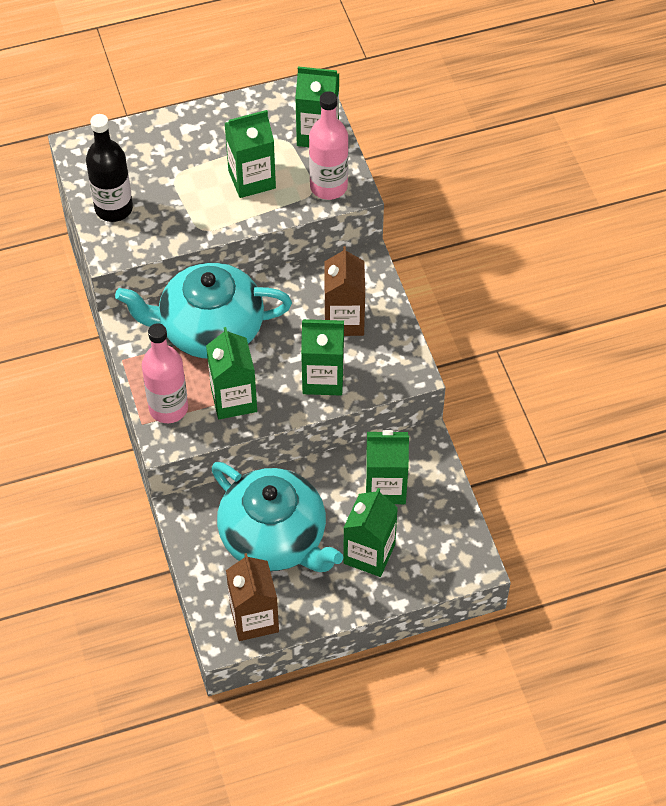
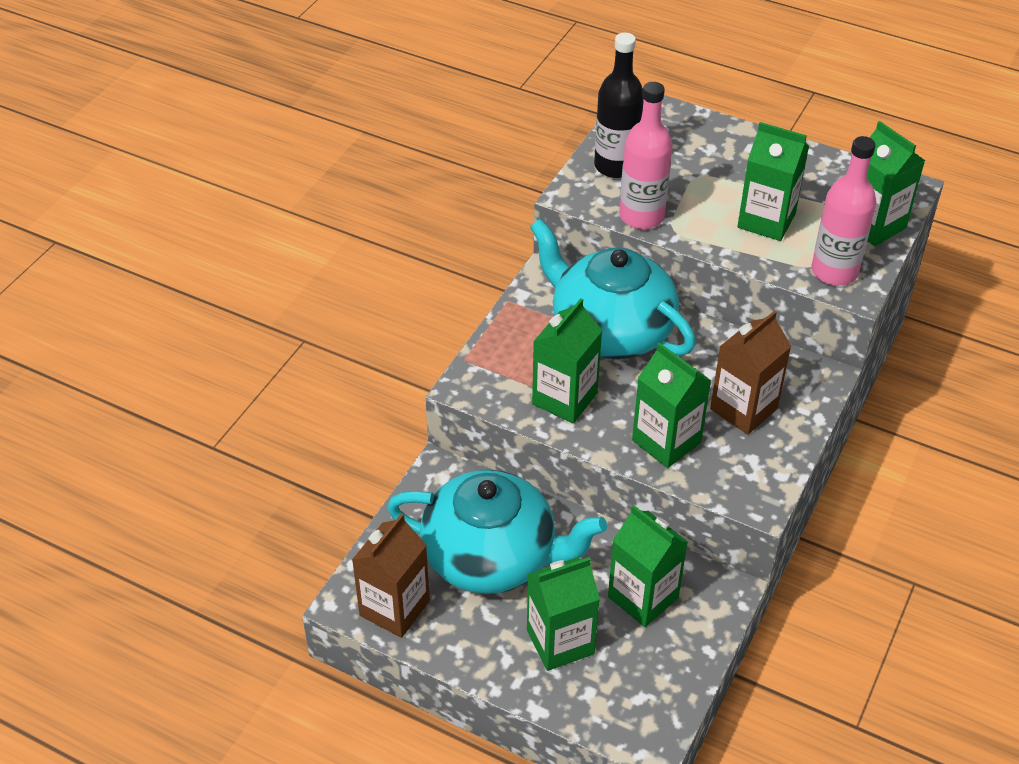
camera: 45 degrees right, 10 degrees down
(168, 408) = (501, 364): pink bottle -> pink bottle (641, 216)
(275, 537) = (492, 557): turquoise teapot -> turquoise teapot turned 75 degrees counterclockwise

